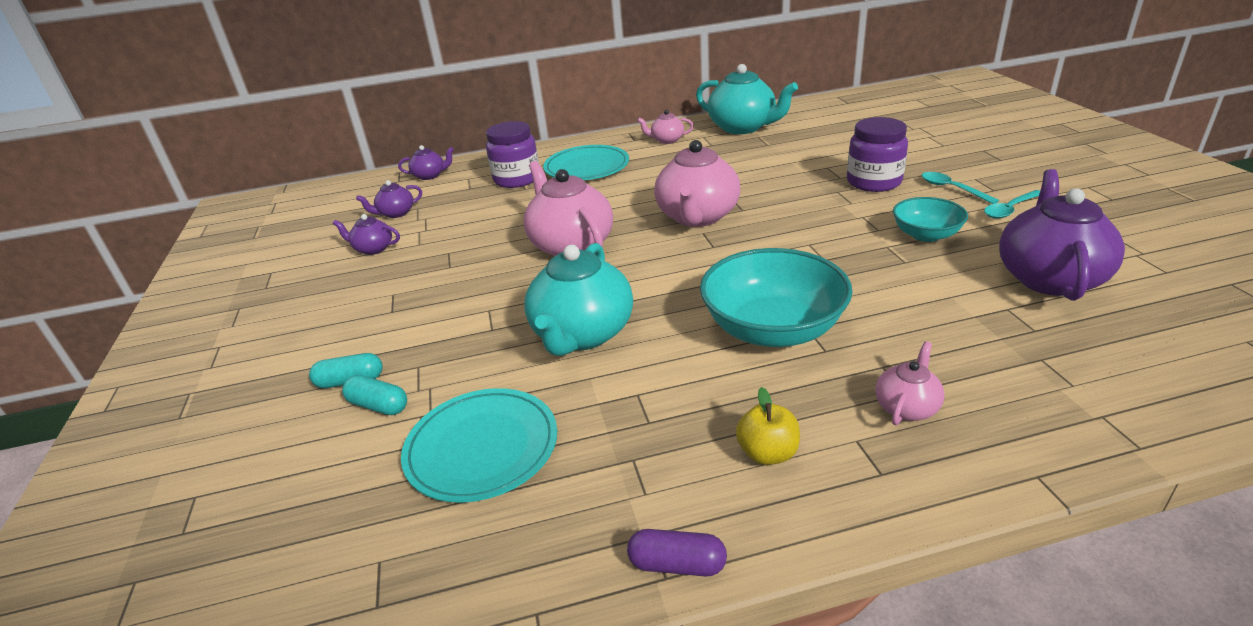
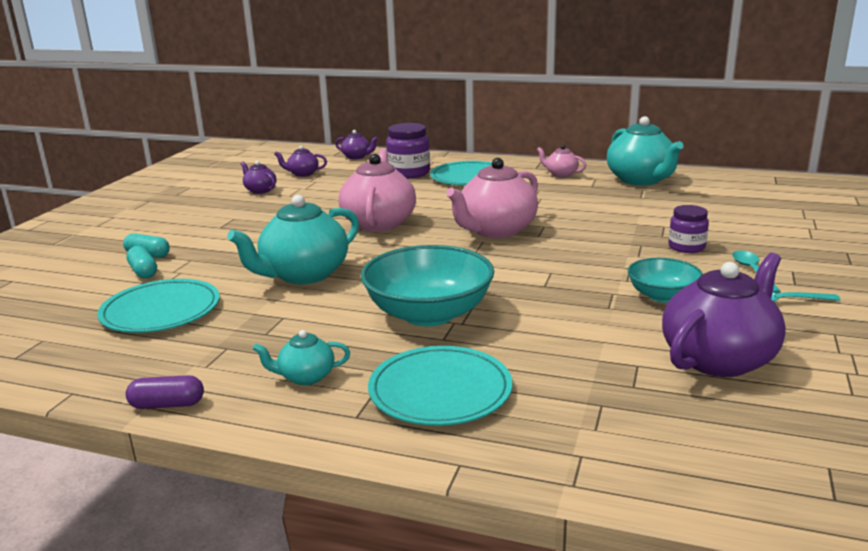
camera: 30 degrees right, 10 degrees down
(677, 564) = (167, 405): purple capsule -> purple capsule turned 45 degrees counterclockwise
(767, 453) = (305, 377): yellow apple -> turquoise teapot
(873, 182) = (686, 247): purple jar -> purple jar, size x0.64
(906, 407) = (440, 390): pink teapot -> turquoise plate

